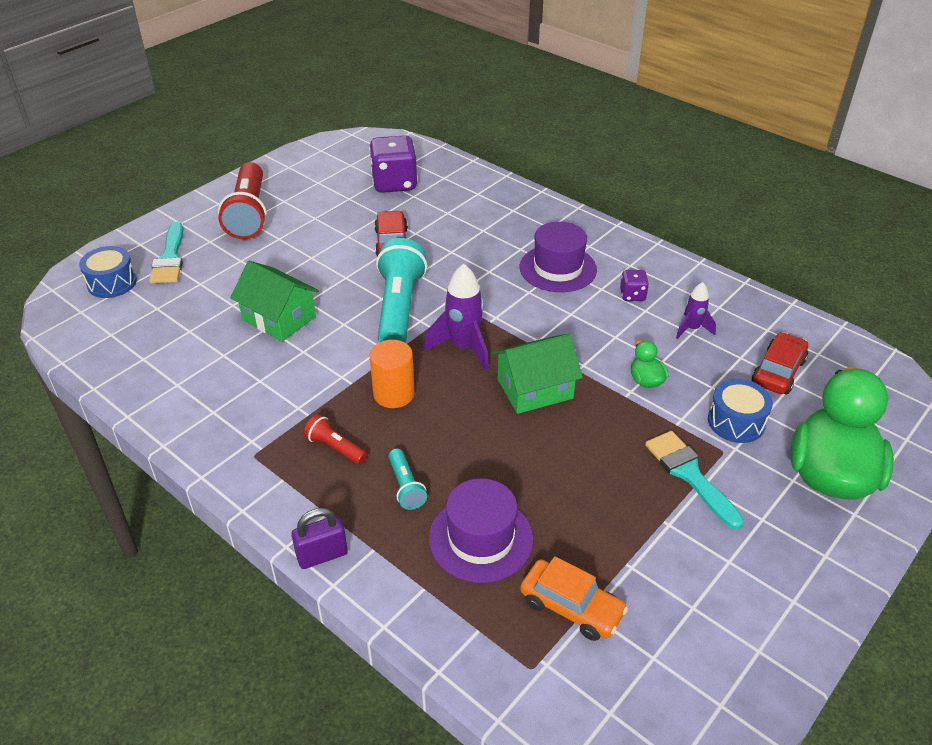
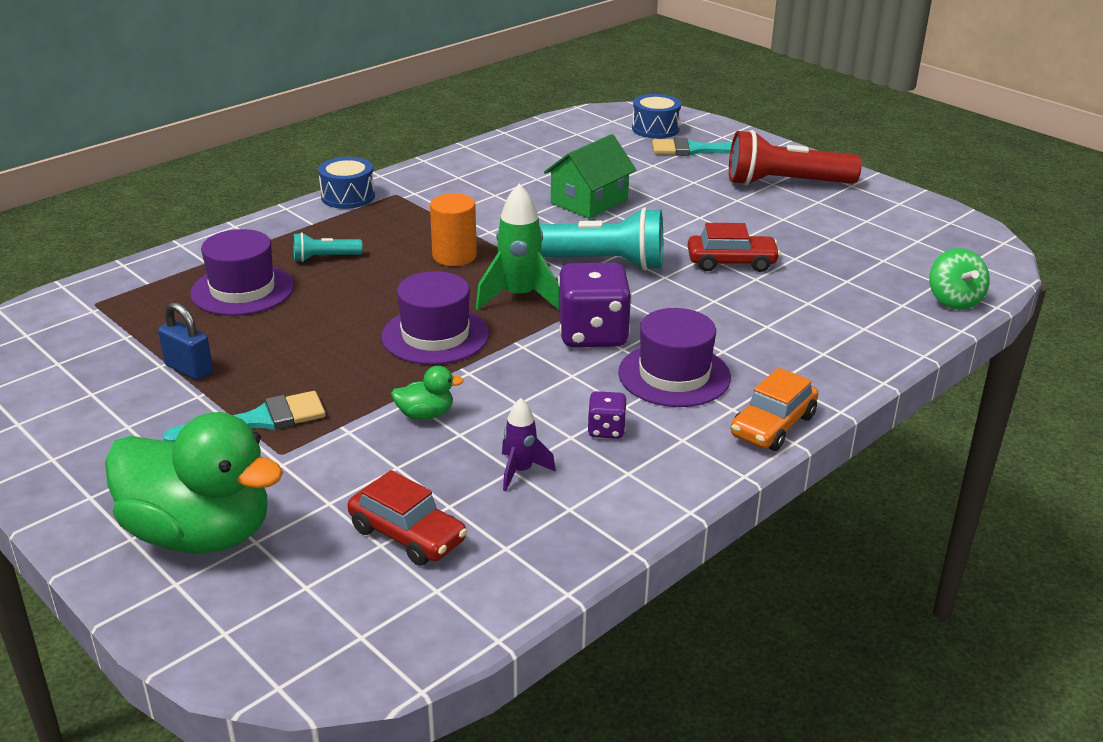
camera: 95 degrees right, 10 degrees down
(322, 555) = (267, 221): purple padlock -> none
(335, 448) = (389, 227): red flashlight -> none
(394, 183) = (875, 268): purple dice -> purple dice (592, 334)
(436, 159) = (954, 301): none -> green spinning top
(463, 347) = (519, 297): purple rocket -> green rocket
(535, 389) = (435, 335): green house -> purple hat
(571, 607) = (138, 327): orange car -> orange car (773, 426)
(631, 542) = (189, 369): none -> blue padlock
(736, 422) = (325, 473): blue drum -> blue drum (348, 196)

